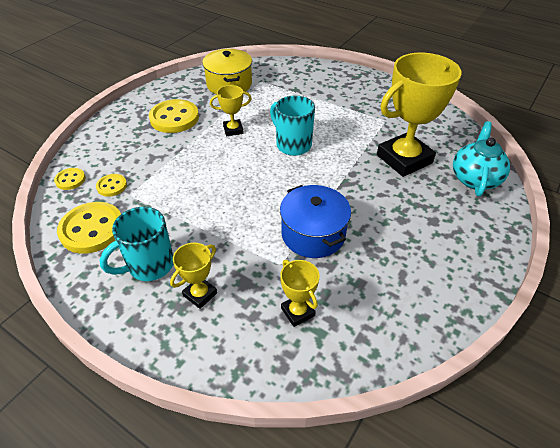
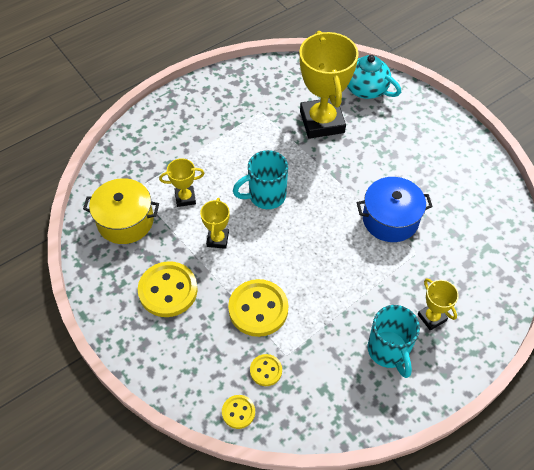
camera: 70 degrees left, 10 degrees up
(92, 229) = (325, 396): yellow button -> yellow button (258, 309)
(297, 312) = (466, 255): yellow trophy -> yellow trophy (185, 198)

